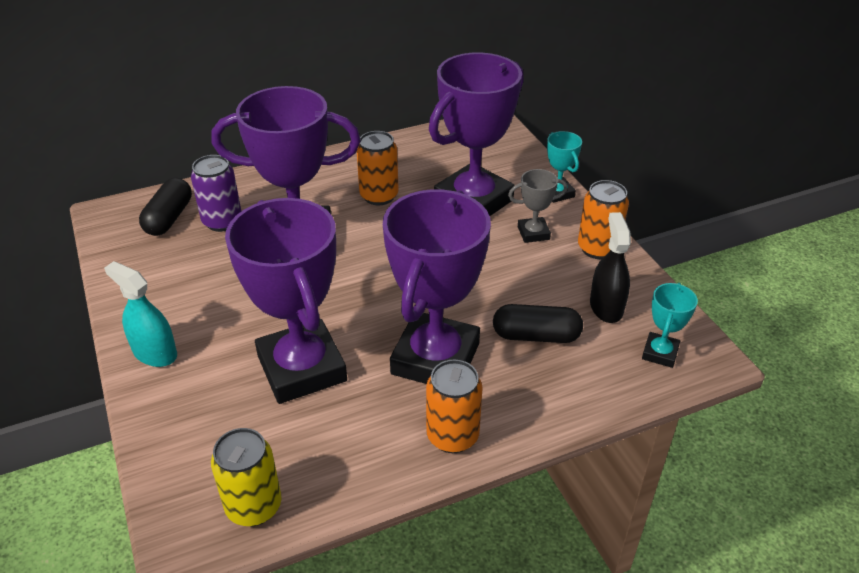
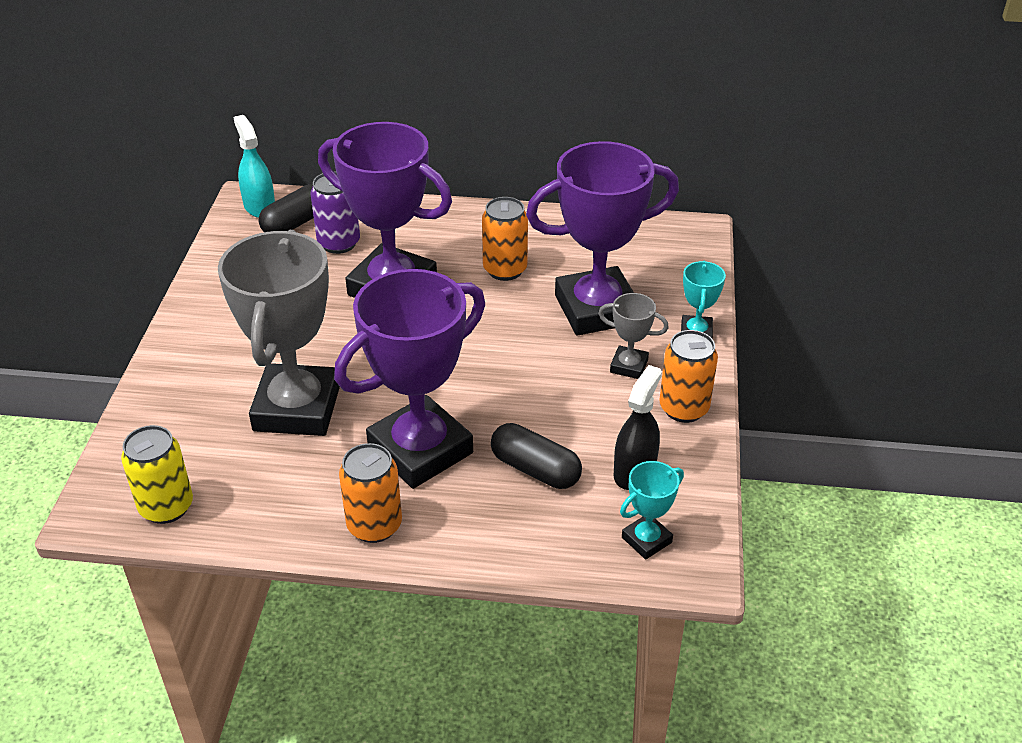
camera: 30 degrees right, 0 degrees up
(155, 353) = (191, 344): turquoise spray bottle -> turquoise spray bottle (259, 206)
(302, 368) = (297, 408): purple trophy -> grey trophy

